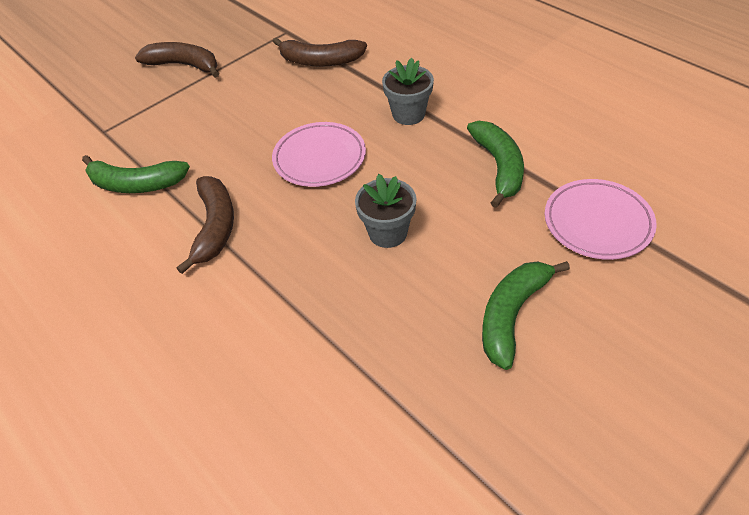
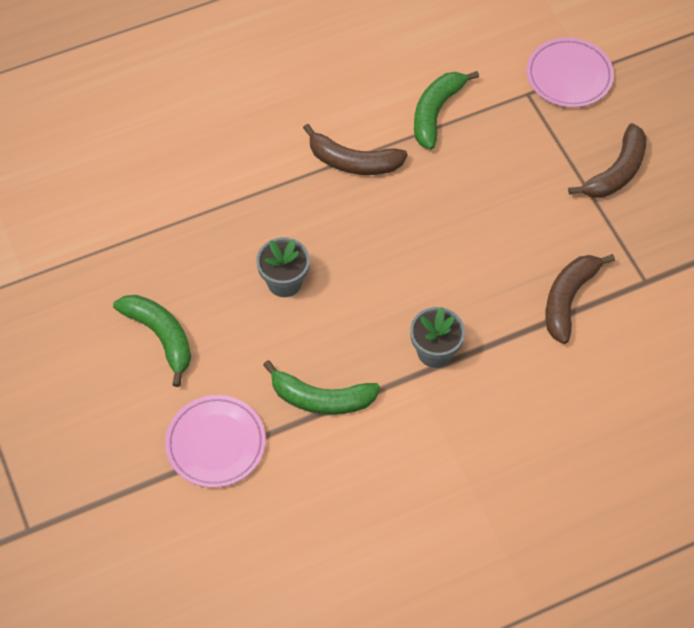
camera: 105 degrees right, 10 degrees up
(319, 158) = (404, 257): pink plate -> pink plate (569, 76)

